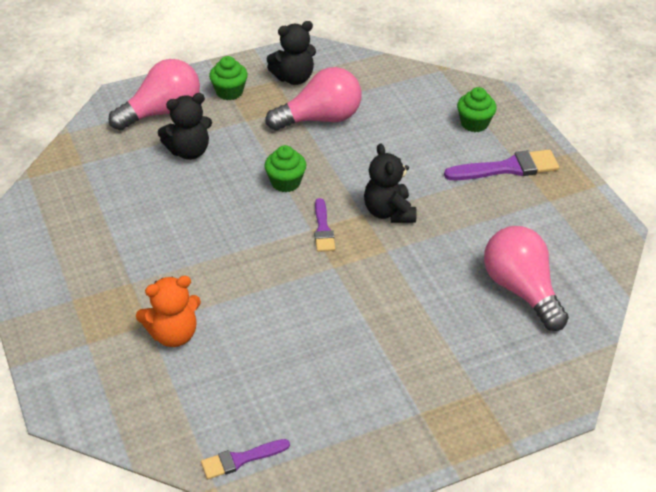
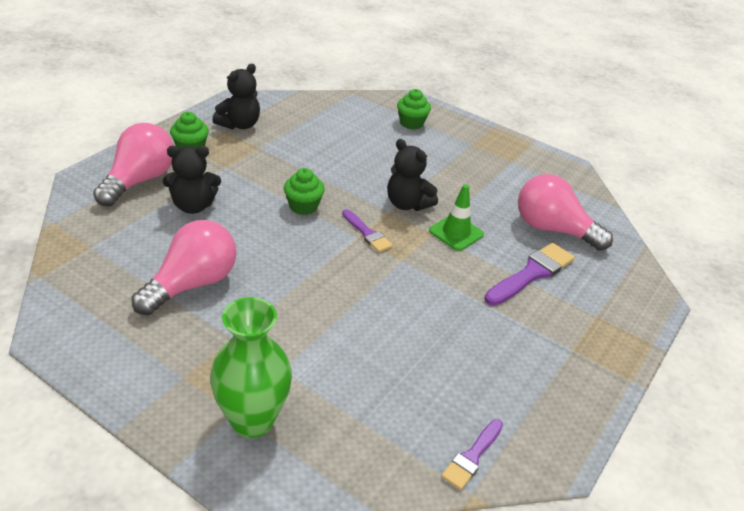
camera: 35 degrees left, 5 degrees down
(96, 354) = (252, 420): none -> green vase
(173, 334) = (313, 369): orange teddy bear -> none
(189, 151) = (193, 206): black teddy bear -> black teddy bear turned 45 degrees clockwise
(320, 119) = (289, 150): pink light bulb -> pink light bulb (192, 284)
(412, 258) = (456, 232): none -> green traffic cone
(507, 168) = (463, 147): purple brush -> purple brush (531, 273)

